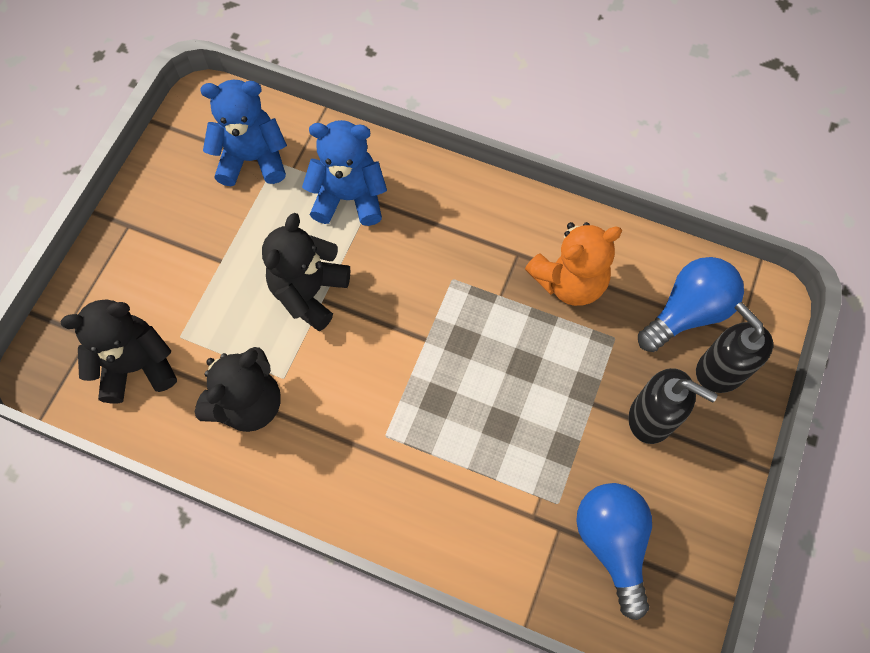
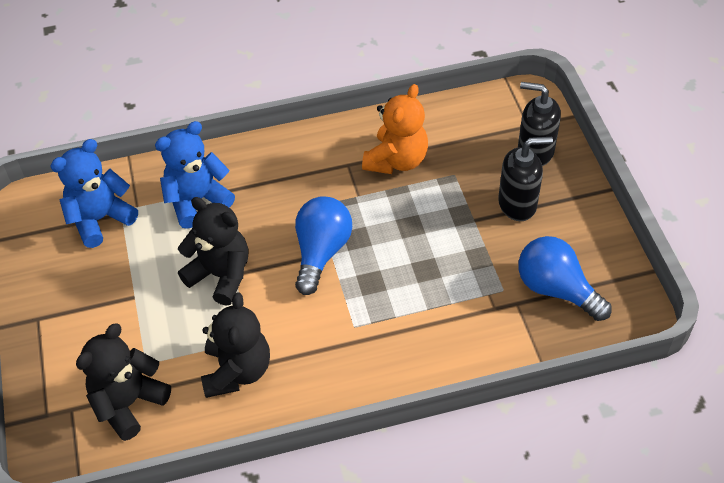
camera: 35 degrees left, 15 degrees down
(309, 292) = (220, 275): black teddy bear -> black teddy bear turned 135 degrees clockwise
(687, 312) = (486, 133): blue light bulb -> blue light bulb (321, 252)

